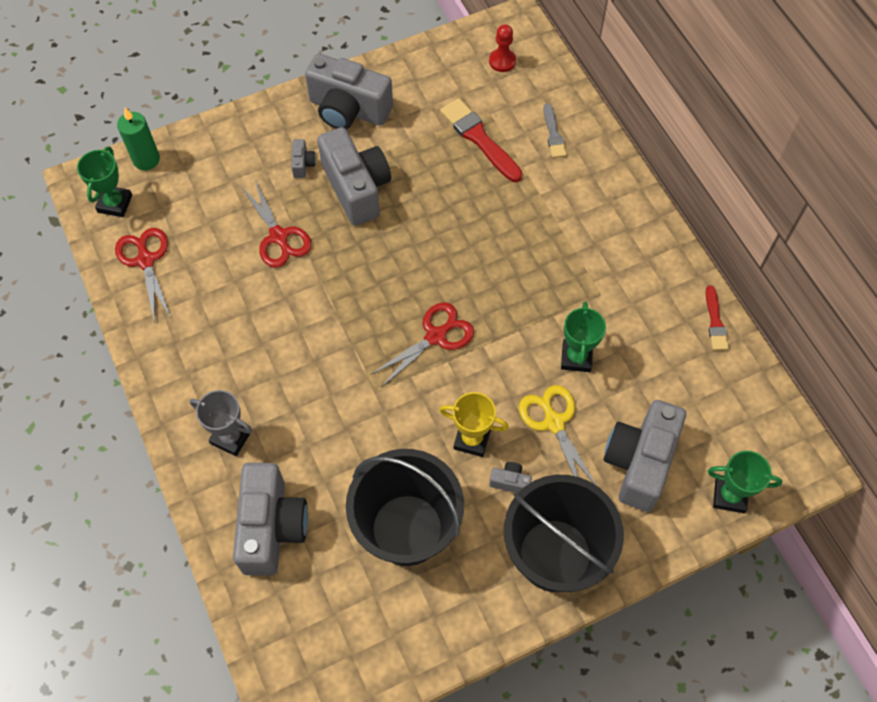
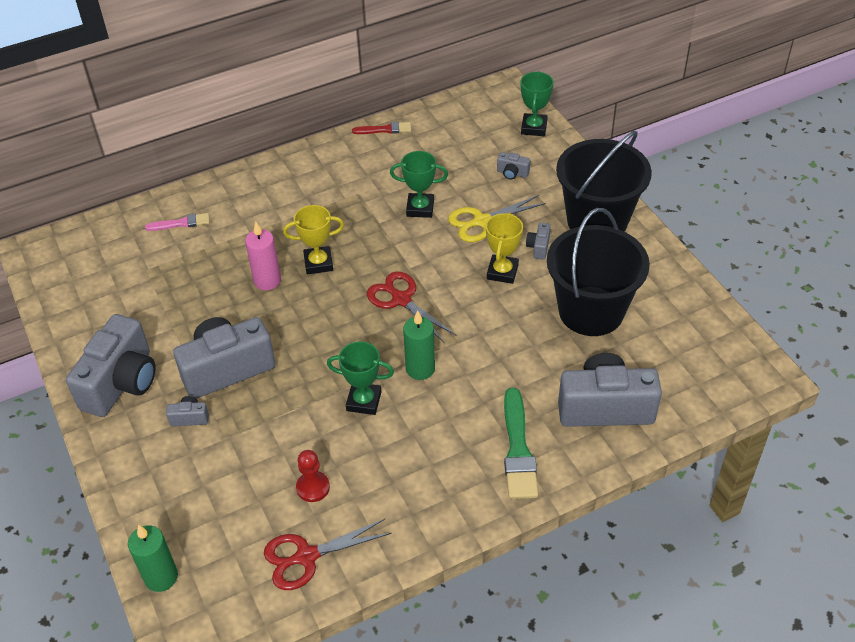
camera: 90 degrees left, 15 degrees down
(115, 203) = (223, 602): green trophy -> green trophy (364, 401)
(231, 437) = (518, 449): grey trophy -> green brush
(278, 236) = (282, 431): red scissors -> none
(341, 352) = (420, 369): none -> green candle
(469, 214) = (267, 281): none -> pink candle
(479, 138) = (178, 276): red brush -> none
(492, 258) = (318, 263): none -> yellow trophy
(502, 61) = (83, 261): red pawn -> red pawn (313, 487)
(553, 134) = (181, 223): grey brush -> pink brush
(639, 462) = (512, 173): grey camera -> grey camera, size x0.41

